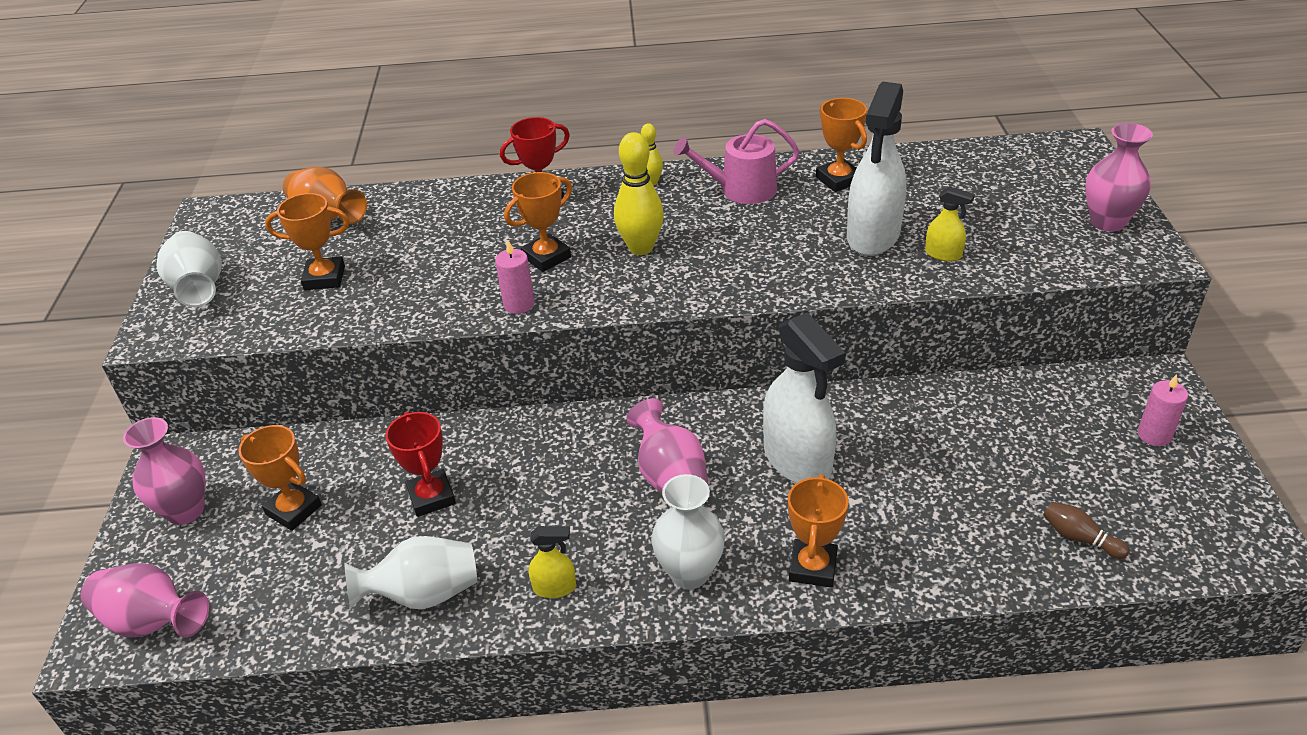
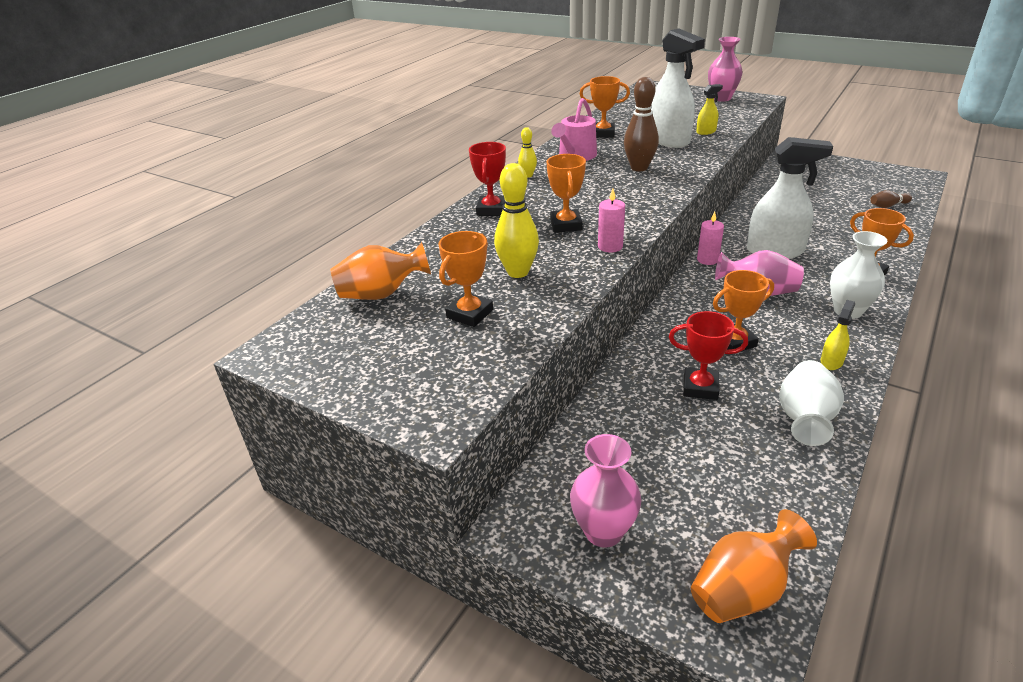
camera: 55 degrees left, 5 degrees down
(152, 621) = (743, 590): pink vase -> orange vase
(199, 288) = (393, 381): white vase -> none
(293, 510) = (658, 462): orange trophy -> orange trophy (735, 342)
(641, 248) = (597, 195): yellow bowling pin -> yellow bowling pin (518, 272)
(753, 246) = (639, 168): none -> brown bowling pin
(1154, 435) = (829, 169): pink candle -> pink candle (707, 260)

